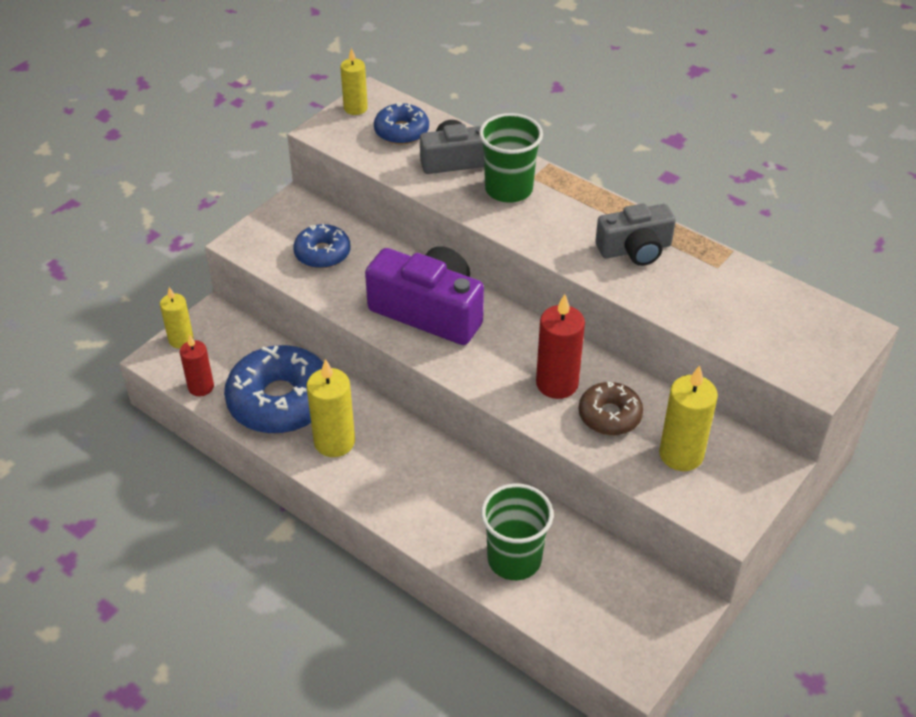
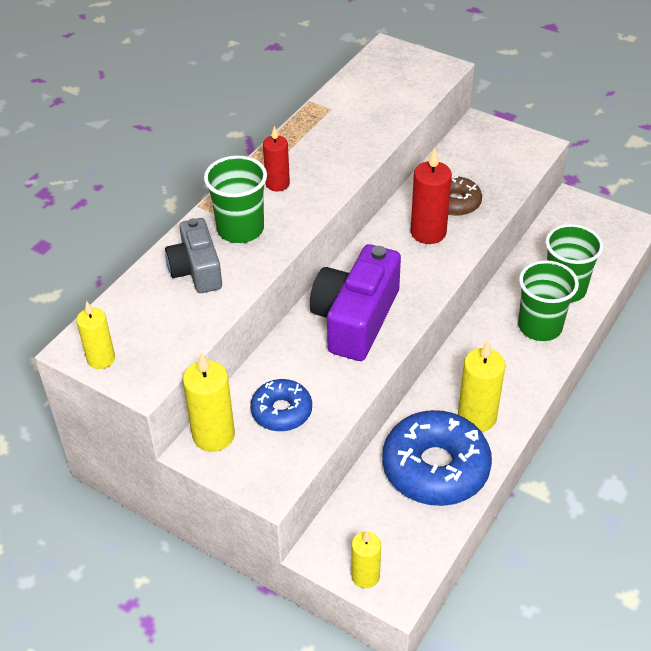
camera: 95 degrees left, 0 degrees up
(201, 387) = (431, 541): red candle -> red candle (277, 184)
(401, 131) = (146, 315): blue donut -> none
(454, 521) = (540, 326): none -> green cup
(635, 249) = (316, 151): grey camera -> none
(681, 454) = (484, 166): yellow candle -> yellow candle (213, 435)

